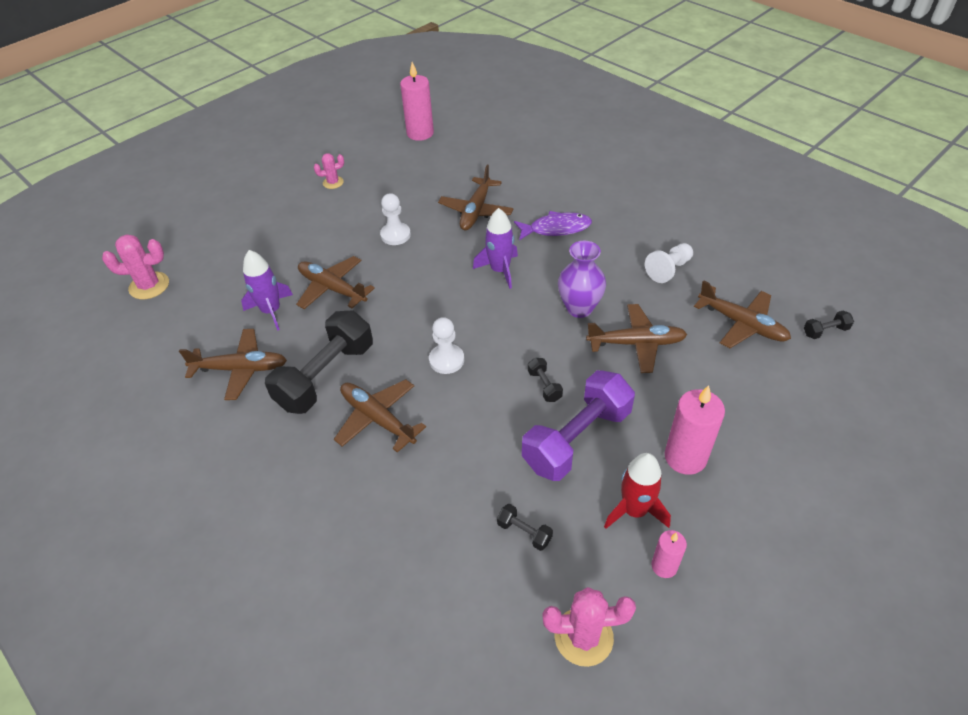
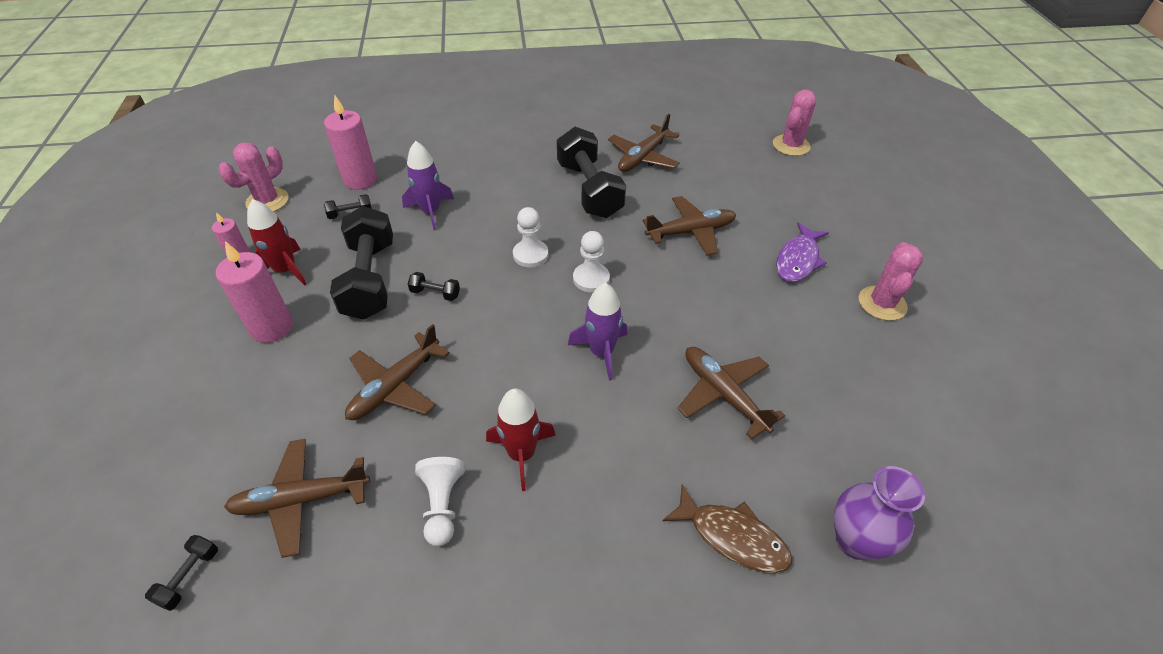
camera: 125 degrees right, 0 degrees up
(271, 311) = (695, 190): purple rocket -> purple rocket (430, 211)
(333, 182) = (882, 303): pink cactus -> pink cactus, size x1.67
(377, 418) = (519, 196): brown plane -> none
(395, 235) = (736, 306): white pawn -> white pawn (591, 279)
(420, 133) = (963, 442): pink candle -> pink candle (360, 180)
(556, 229) = (621, 448): purple fish -> purple fish (798, 260)
(558, 176) = (732, 536): none -> brown fish
(577, 439) = (370, 279): purple dumbbell -> black dumbbell
(579, 308) = (484, 377): purple vase -> purple vase (855, 540)
(605, 260) = (521, 454): none -> red rocket

